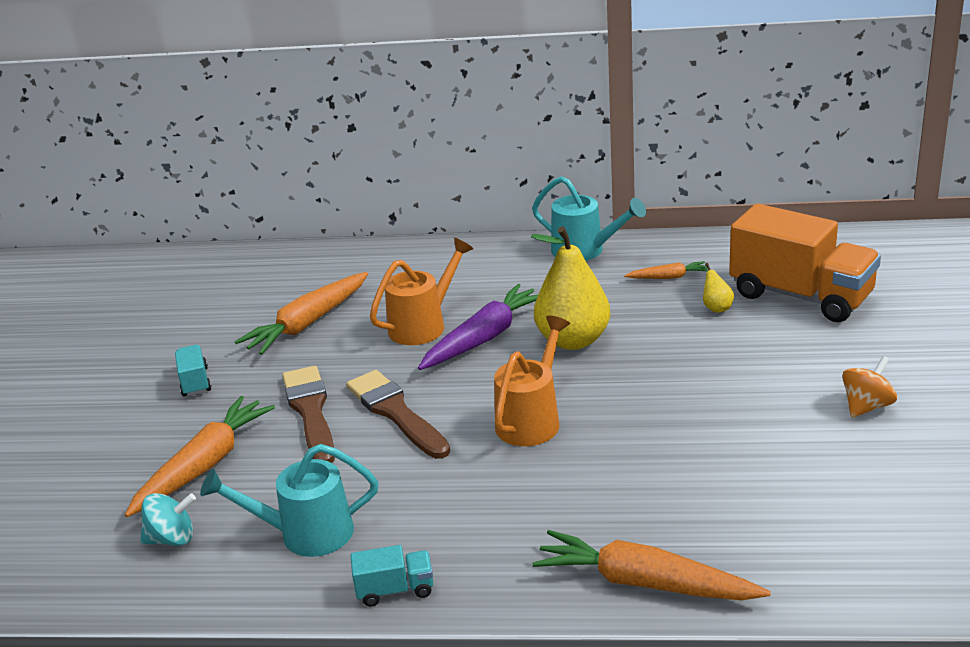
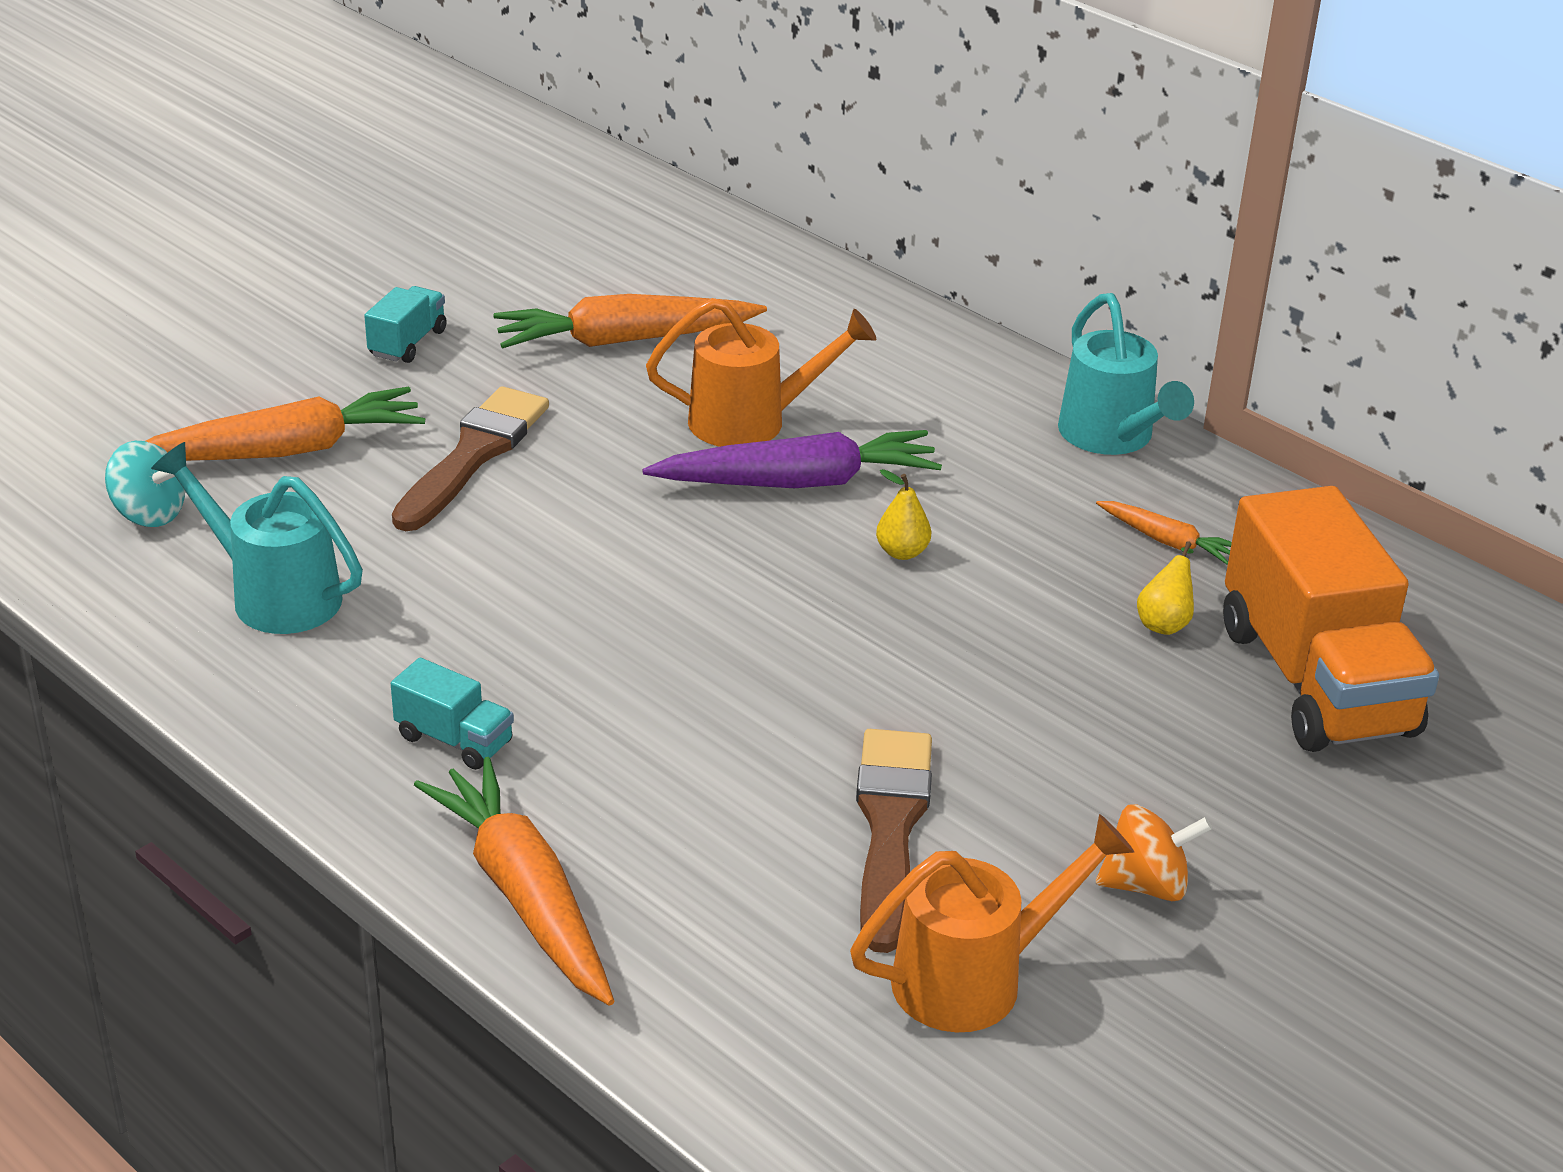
camera: 35 degrees right, 5 degrees up
(395, 590) = (270, 717): turquoise truck -> turquoise truck (454, 740)
(396, 413) = (560, 514): brown brush -> brown brush (890, 828)
(532, 419) = (697, 622): orange watering can -> orange watering can (975, 978)
(573, 340) = (902, 552): yellow pear -> yellow pear, size x0.42

